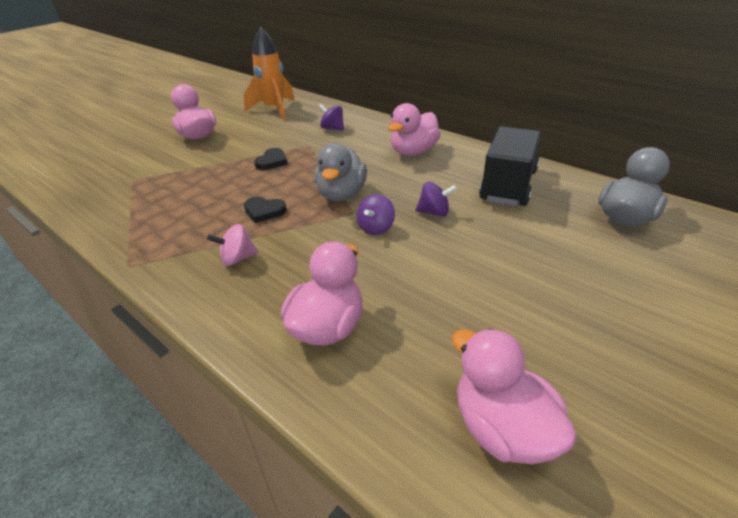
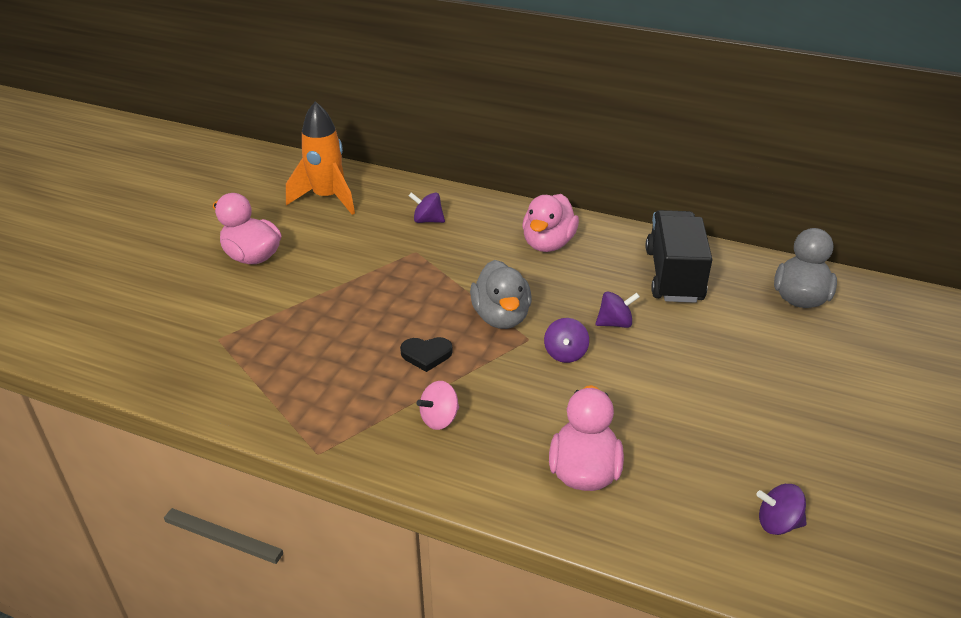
camera: 20 degrees left, 0 degrees up
(272, 162) = (385, 283): black heart -> none
(502, 429) = (777, 523): pink duck -> purple spinning top

